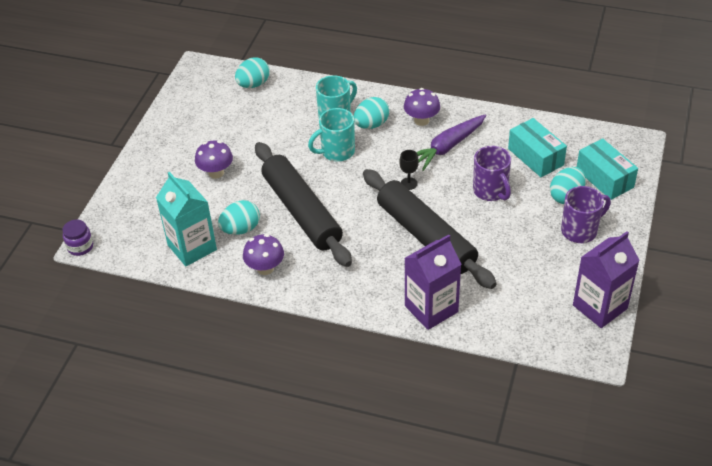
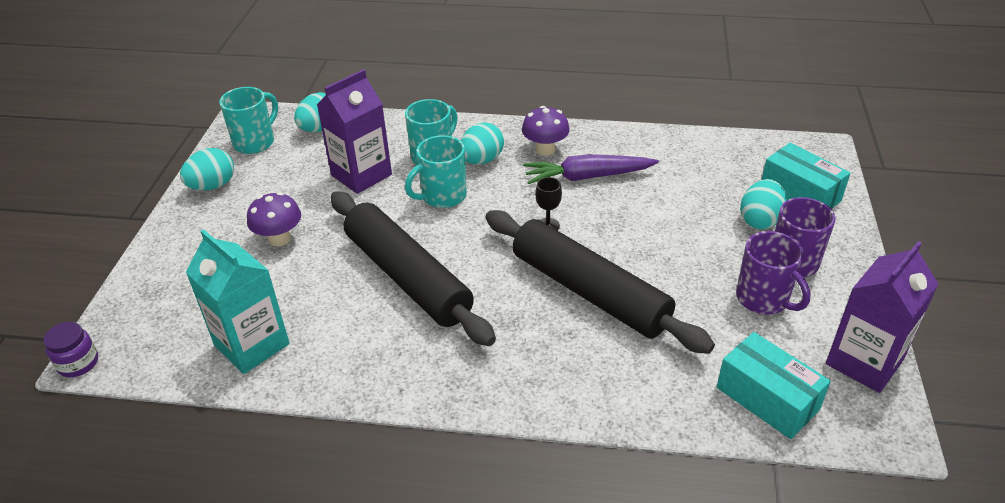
camera: 10 degrees left, 5 degrees down
(204, 91) = (255, 142): none -> turquoise mug
(241, 229) = (322, 310): turquoise egg -> turquoise egg (212, 186)
(265, 268) = (366, 363): purple mushroom -> none
(431, 309) = (625, 394): purple carton -> purple carton (361, 175)
(447, 147) = (587, 177): purple carrot -> purple carrot turned 45 degrees clockwise
(491, 191) = (659, 224): purple mug -> purple mug (763, 299)
(535, 157) = (703, 177): turquoise box -> turquoise box (767, 398)

